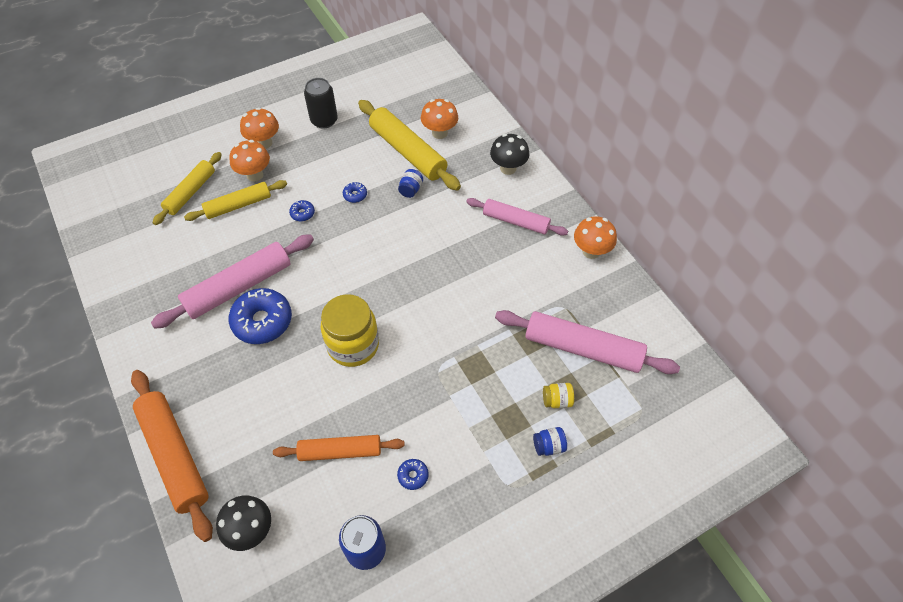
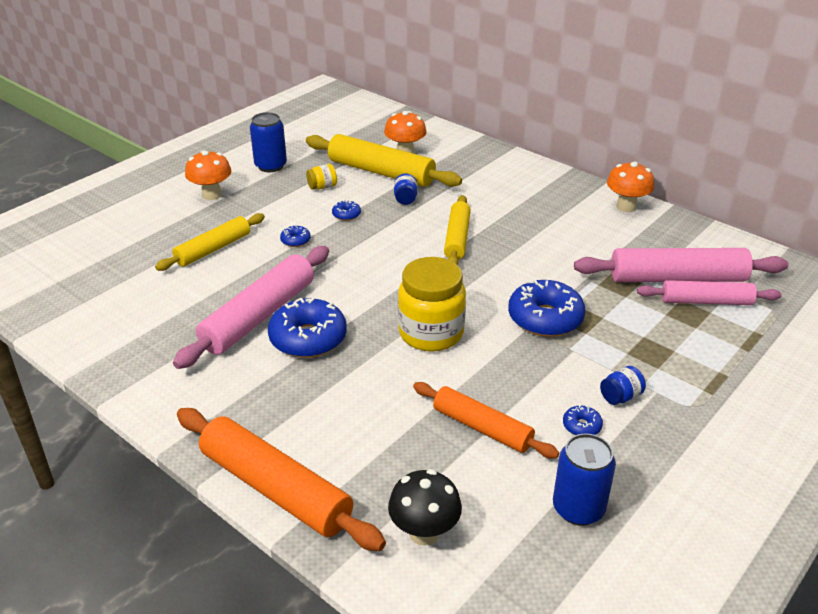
camera: 20 degrees left, 20 degrees down
(190, 192) = (146, 250): yellow rolling pin -> yellow rolling pin (457, 238)
(255, 175) = (217, 221): orange mushroom -> none
(324, 120) = (270, 166): black can -> blue can
(340, 451) = (482, 428): orange rolling pin -> orange rolling pin turned 60 degrees clockwise
(448, 358) = (545, 318): none -> blue donut
(508, 168) = (496, 165): black mushroom -> none
(516, 221) = (534, 200): pink rolling pin -> pink rolling pin (706, 301)
(548, 446) = (706, 362): blue jar -> blue jar (620, 397)
(557, 400) = (685, 324): yellow jar -> yellow jar (322, 187)

